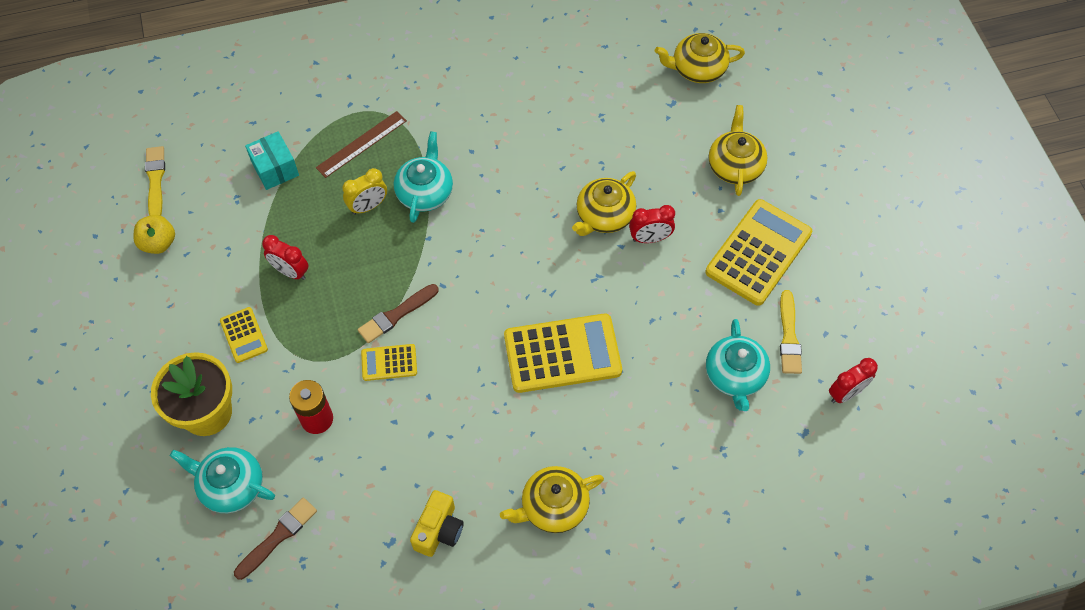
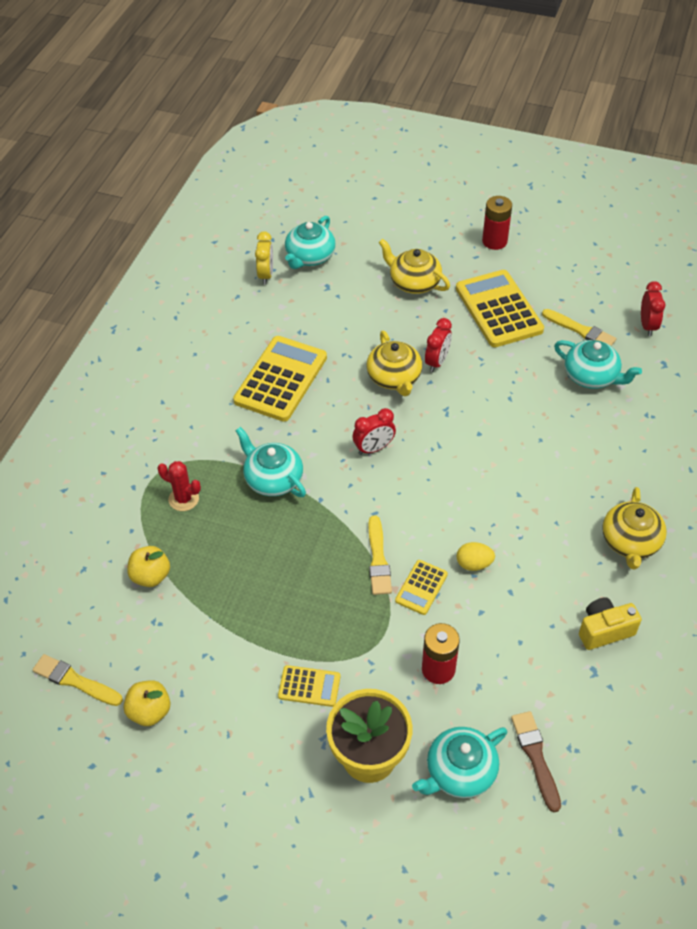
camera: 55 degrees left, 10 degrees down
(275, 169) = (151, 576): turquoise box -> yellow apple
(290, 272) = (271, 617): red clock -> red clock (374, 448)
(361, 144) = (183, 499): brown ruler -> red cactus
(368, 206) = (252, 526): yellow clock -> yellow clock (266, 275)
(397, 314) = (378, 559): brown brush -> yellow brush
(439, 530) = (604, 630): yellow camera -> yellow camera turned 75 degrees counterclockwise
(440, 390) = (474, 564): none -> yellow egg
(562, 353) = (498, 467): yellow calculator -> yellow calculator (280, 379)
(697, 69) = (309, 257): yellow teapot -> turquoise teapot
(849, 201) = (494, 241): none -> red battery

